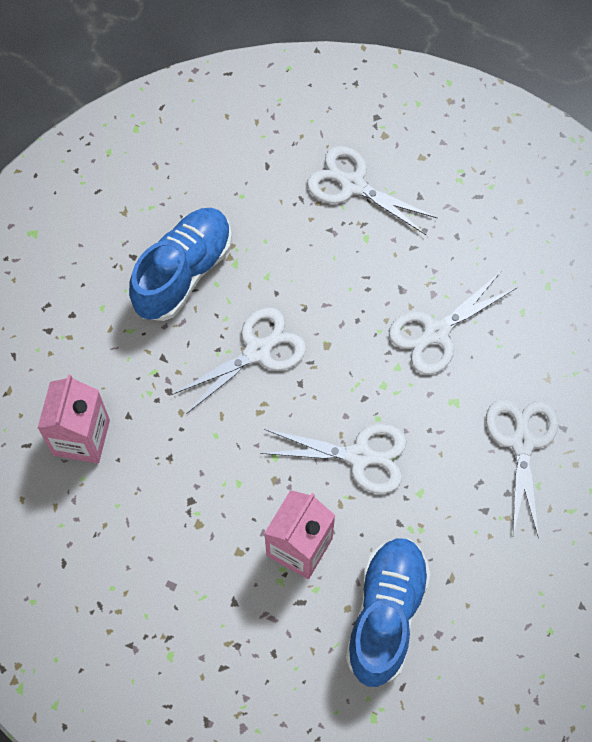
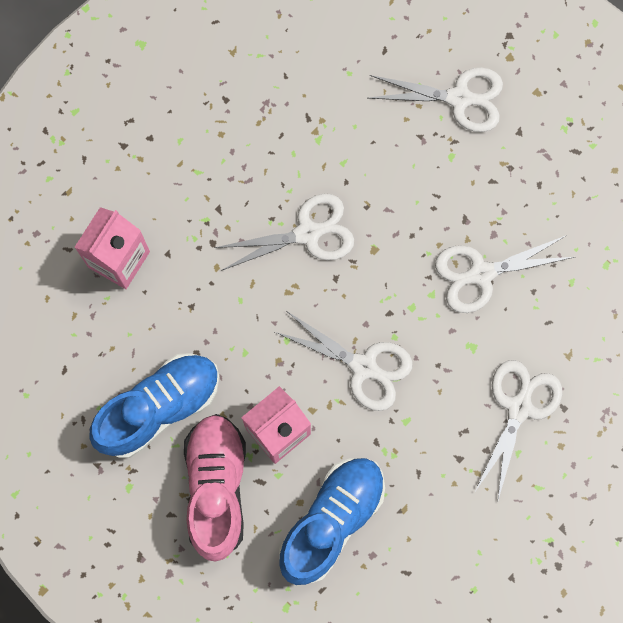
camera: 20 degrees right, 10 degrees up
(183, 273) = (267, 132): blue shoe -> blue shoe (159, 408)
(259, 624) = (216, 487): none -> pink shoe
(352, 185) = (459, 98): white scissors -> white scissors turned 135 degrees clockwise

